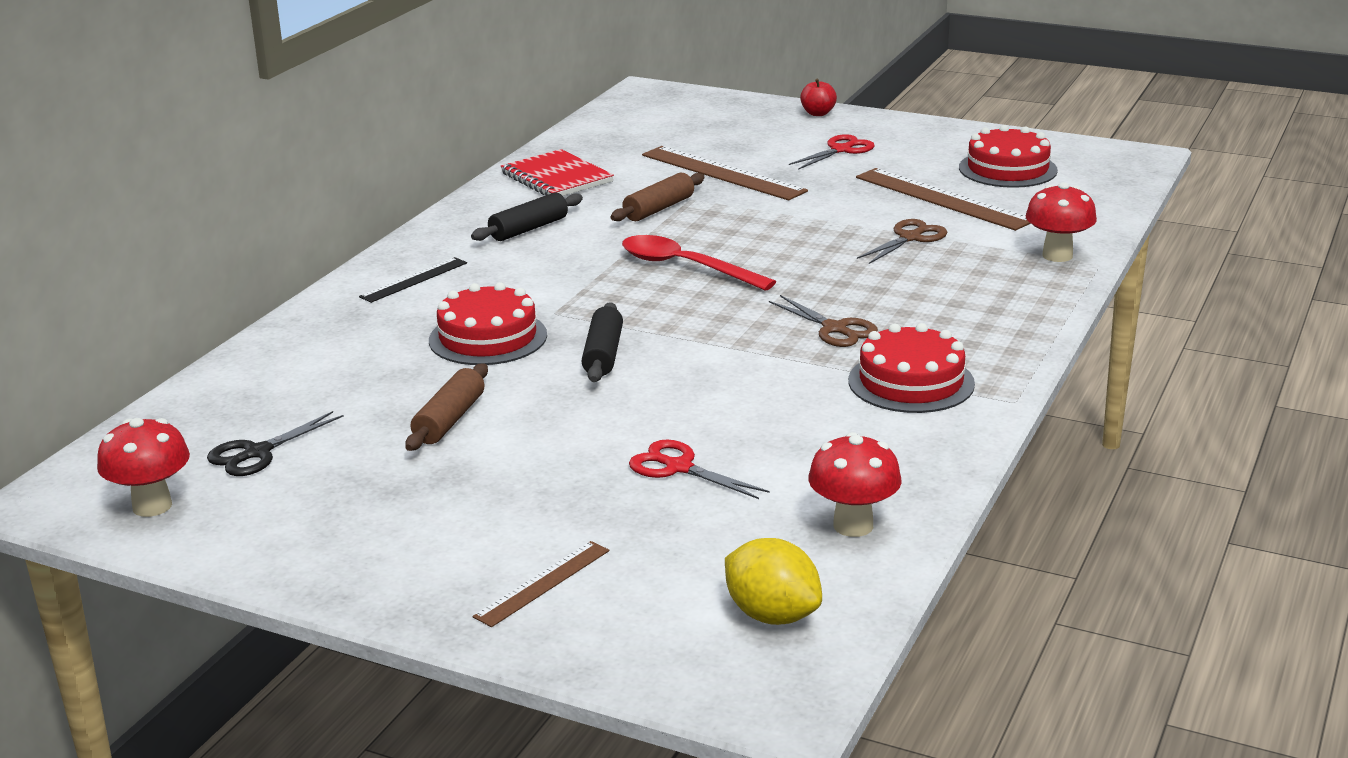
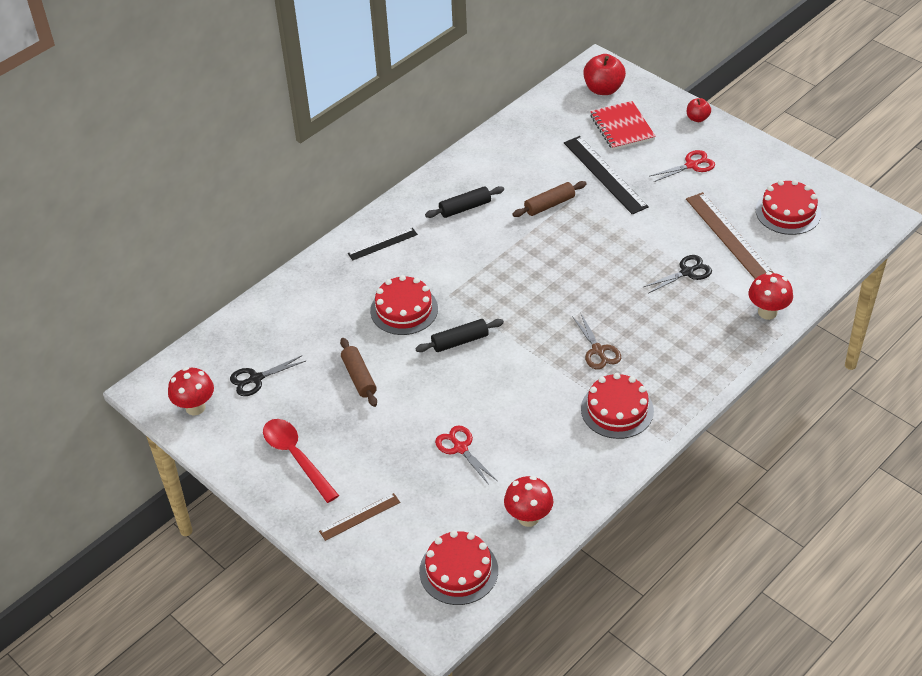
camera: 20 degrees right, 20 degrees up
(449, 420) = (359, 377): brown rolling pin -> brown rolling pin turned 60 degrees counterclockwise
(557, 178) = (502, 156): red notebook -> red notebook (622, 127)
(603, 354) = (460, 341): black rolling pin -> black rolling pin turned 45 degrees clockwise
(667, 107) = (603, 89): none -> red apple
(686, 267) = (540, 269): red spoon -> red spoon (296, 457)
(722, 173) = (605, 174): brown ruler -> black ruler
(772, 615) = (458, 570): yellow lemon -> red cake
(910, 238) = (687, 272): brown scissors -> black scissors

